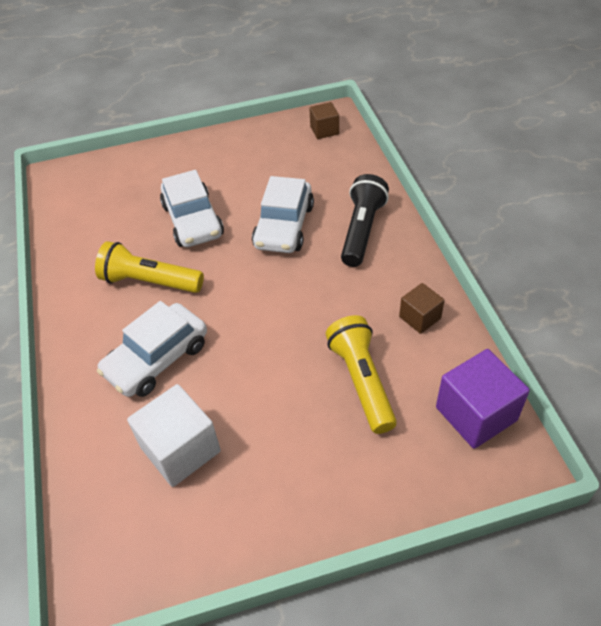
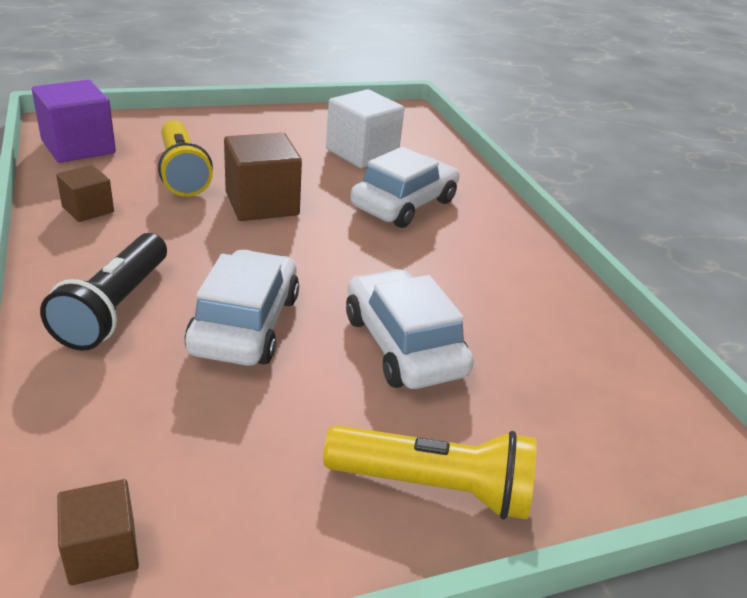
camera: 170 degrees right, 15 degrees down
(150, 282) = (441, 269): yellow flashlight -> yellow flashlight (433, 487)
(283, 343) = (262, 203): none -> brown cube

